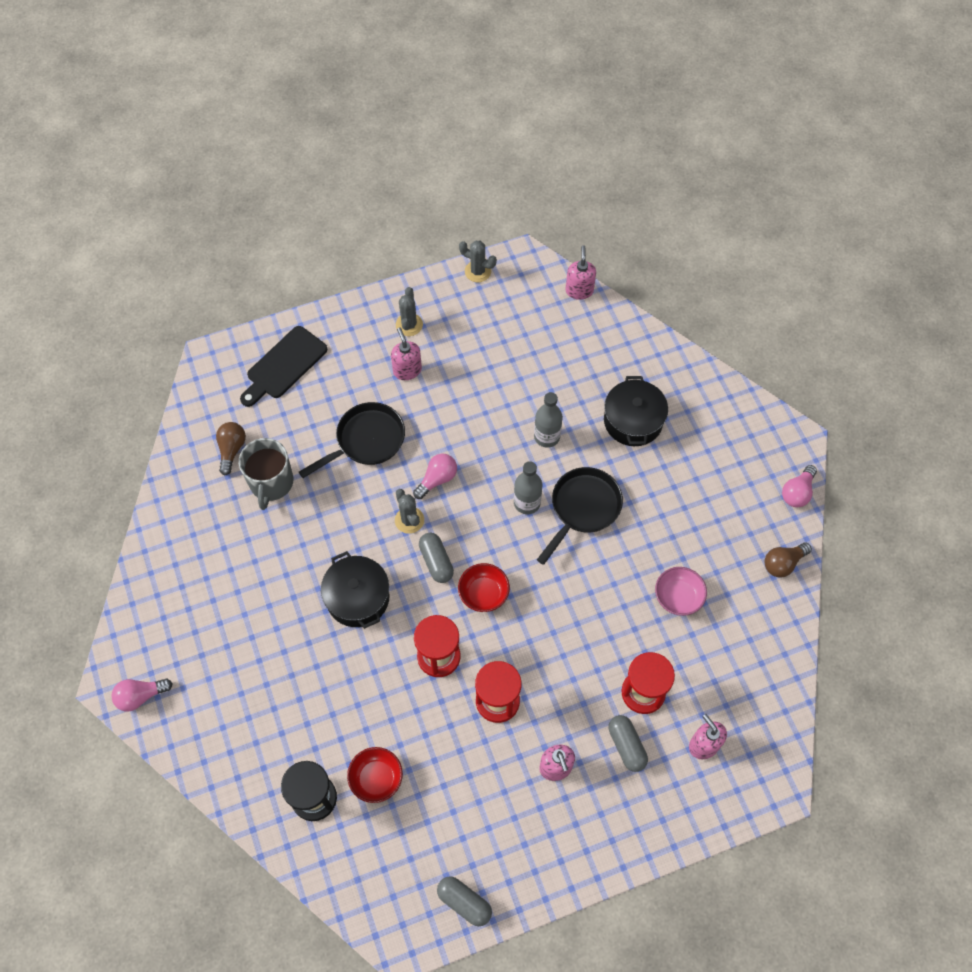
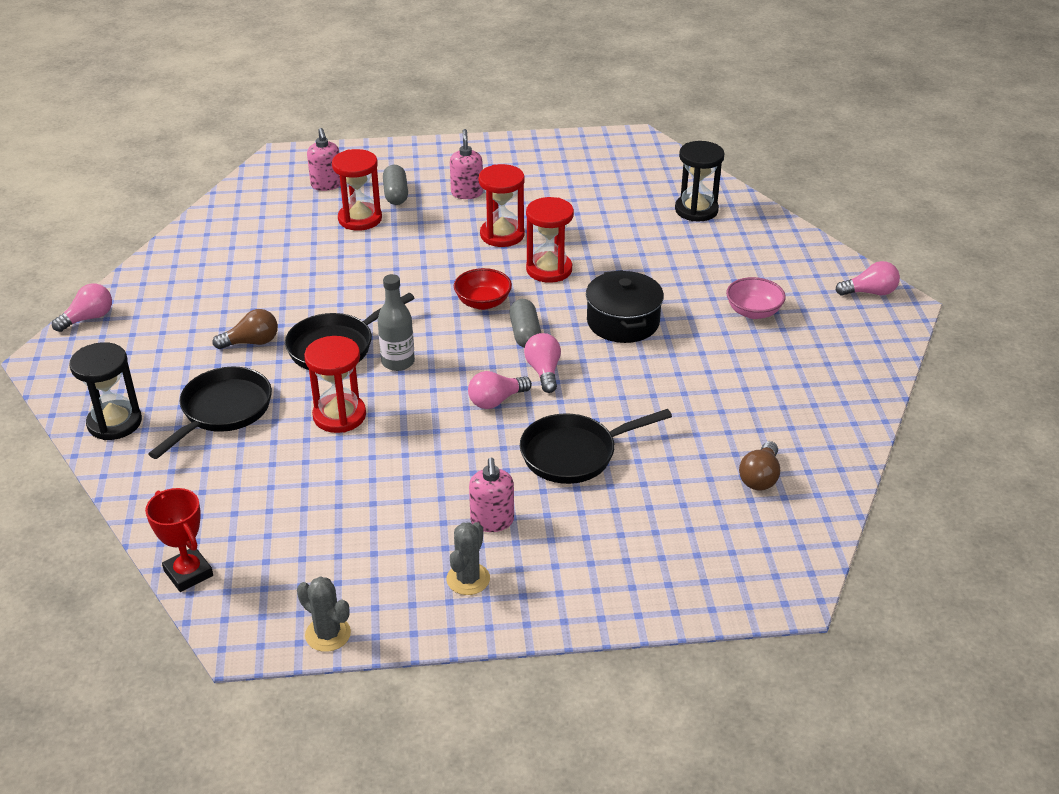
camera: 165 degrees left, 25 degrees down
(271, 483) = (709, 434): grey mug -> none
(284, 365) = (673, 562): black cutting board -> none
(376, 778) = (635, 211): red bowl -> none
(409, 520) = (544, 371): grey cactus -> pink light bulb
(464, 902) = (578, 146): grey capsule -> none
(547, 437) = (339, 416): grey bottle -> red hourglass
(579, 290) = (188, 573): pink soap dispenser -> red trophy
(633, 421) = (222, 411): black pot -> black pan
(678, 597) = (281, 268): pink bowl -> pink bowl (753, 312)
(702, 392) = (114, 423): none -> black hourglass
(783, 563) = (155, 272): brown light bulb -> brown light bulb (252, 342)

